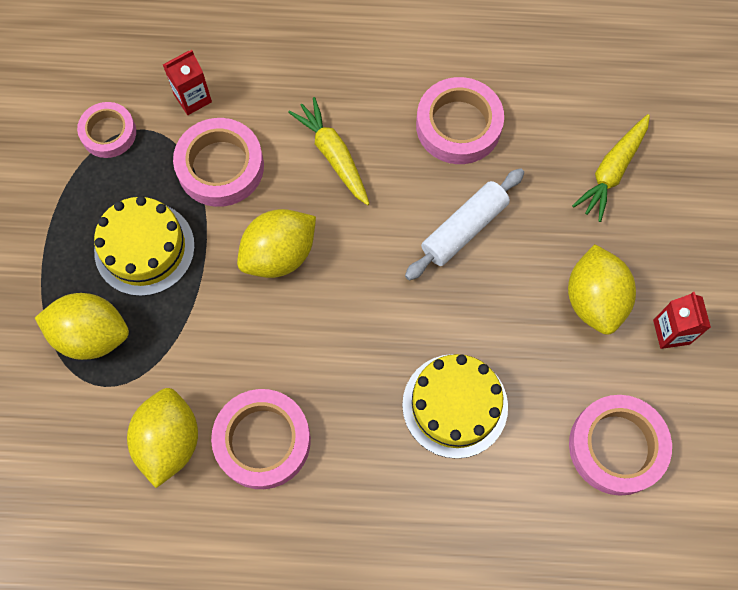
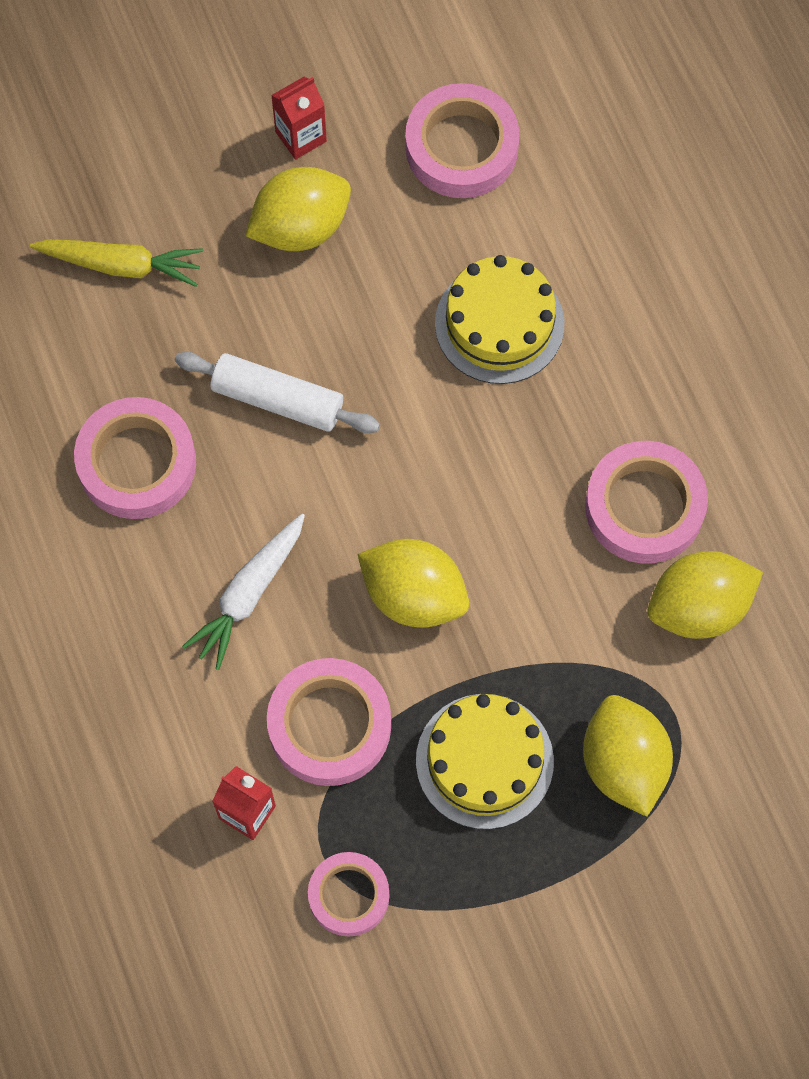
camera: 115 degrees left, 0 degrees up
(333, 155) = (249, 594): yellow carrot -> white carrot

